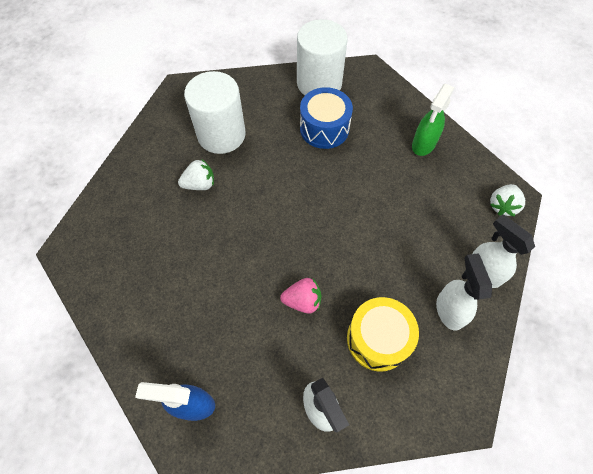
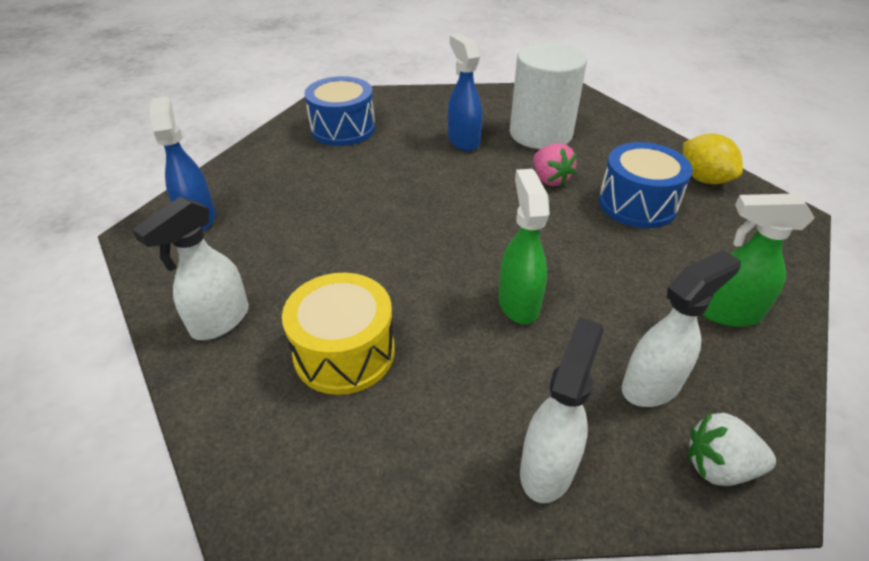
camera: 65 degrees right, 20 degrees down
(127, 259) = (343, 129): none -> blue drum
(200, 184) = (463, 141): white strawberry -> blue spray bottle
(302, 301) = (363, 261): pink strawberry -> pink strawberry (550, 179)
(319, 83) = (703, 179): white cylinder -> yellow lemon
(377, 232) = (518, 303): none -> green spray bottle
(449, 310) = (440, 432): white spray bottle -> white spray bottle (652, 385)

